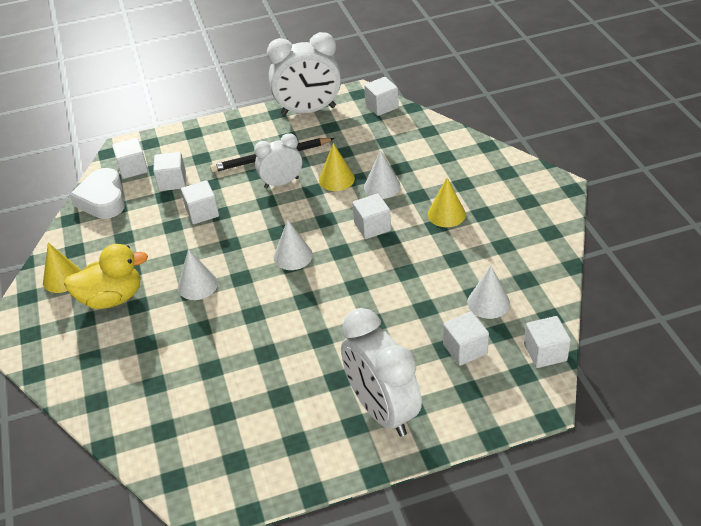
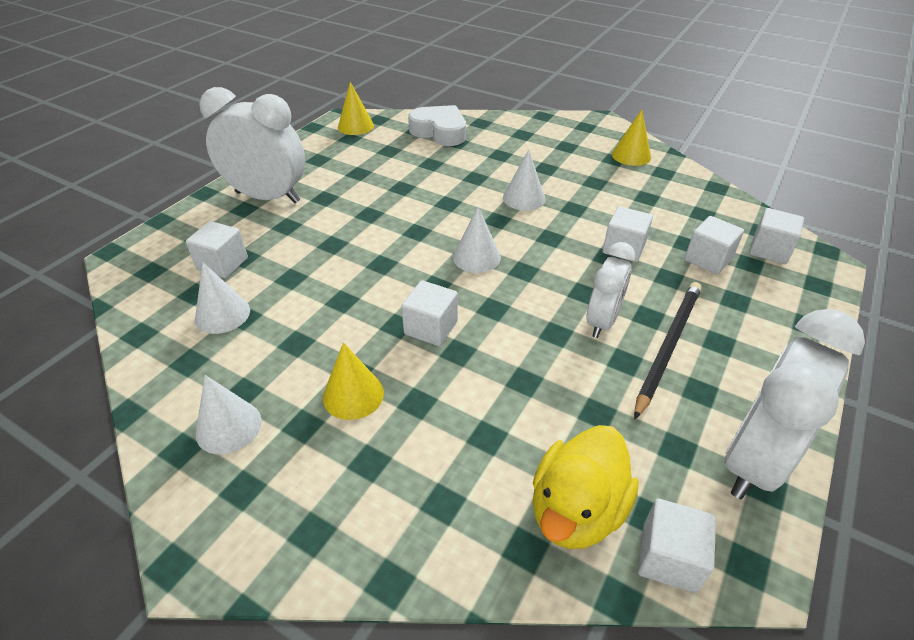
camera: 135 degrees right, 0 degrees up
(103, 199) = (728, 212): white heart -> white heart (440, 132)
(112, 298) = (572, 163): yellow duck -> yellow duck (576, 510)
(336, 179) = (548, 364): yellow cone -> yellow cone (355, 126)
(382, 186) = (479, 387): white cone -> white cone (228, 427)
(545, 352) = (132, 297): white cube -> none

